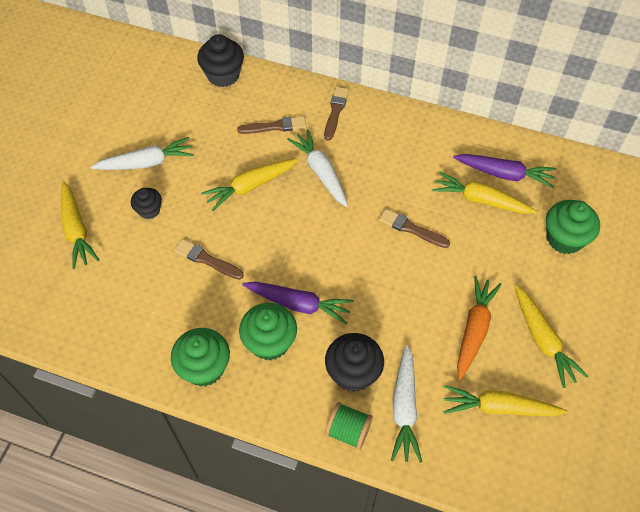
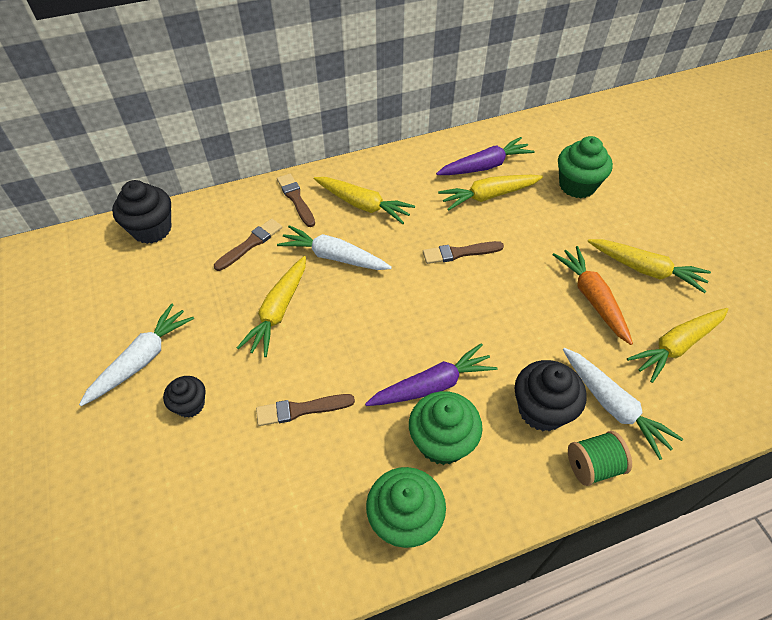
camera: 40 degrees left, 5 degrees down
(76, 230) = (119, 485): yellow carrot -> yellow carrot (363, 205)

